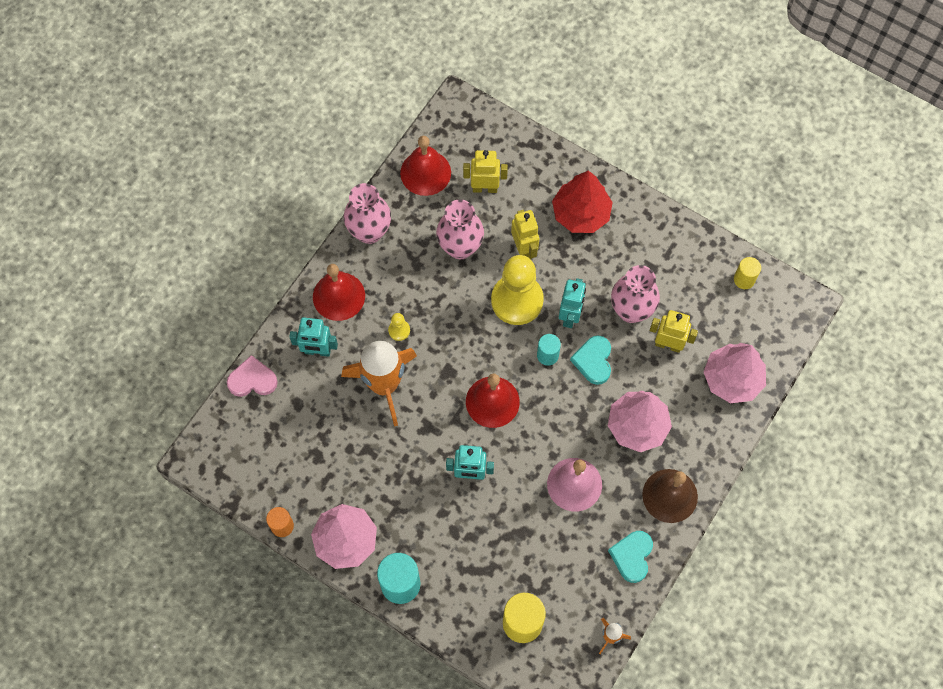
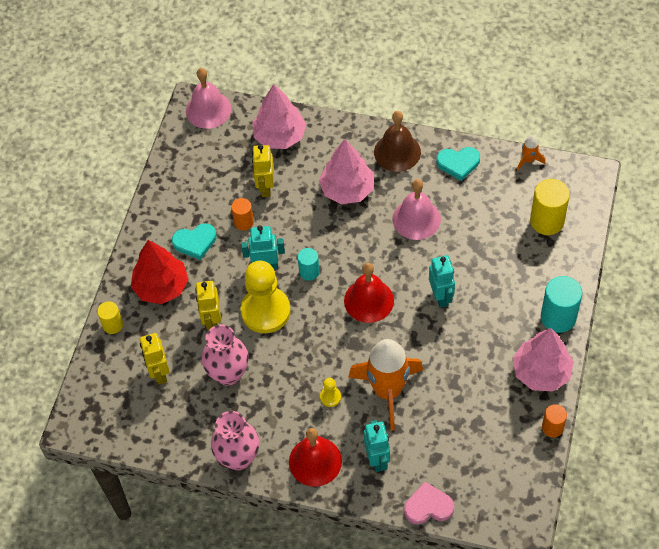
camera: 105 degrees left, 10 degrees down
(252, 380) = (428, 506): pink heart -> pink heart turned 105 degrees clockwise
(425, 172) = (158, 430): red bell -> none
(524, 249) = (212, 321): yellow robot -> yellow robot turned 60 degrees counterclockwise
(593, 361) = (301, 236): turquoise heart -> turquoise heart (195, 242)
(631, 310) = (244, 222): pink vase -> orange cylinder
(744, 279) = (185, 150): yellow cylinder -> yellow cylinder (113, 325)
(792, 316) = (208, 110): none -> pink bell

